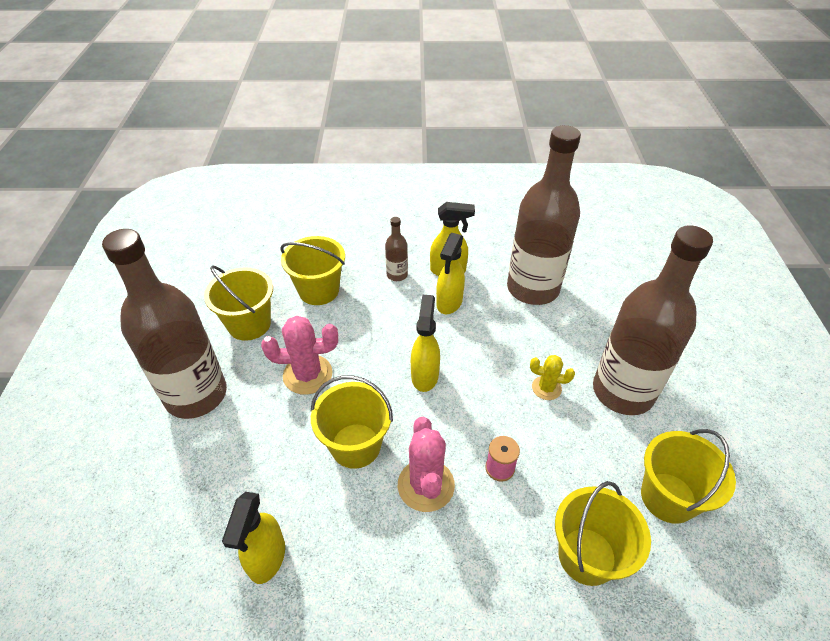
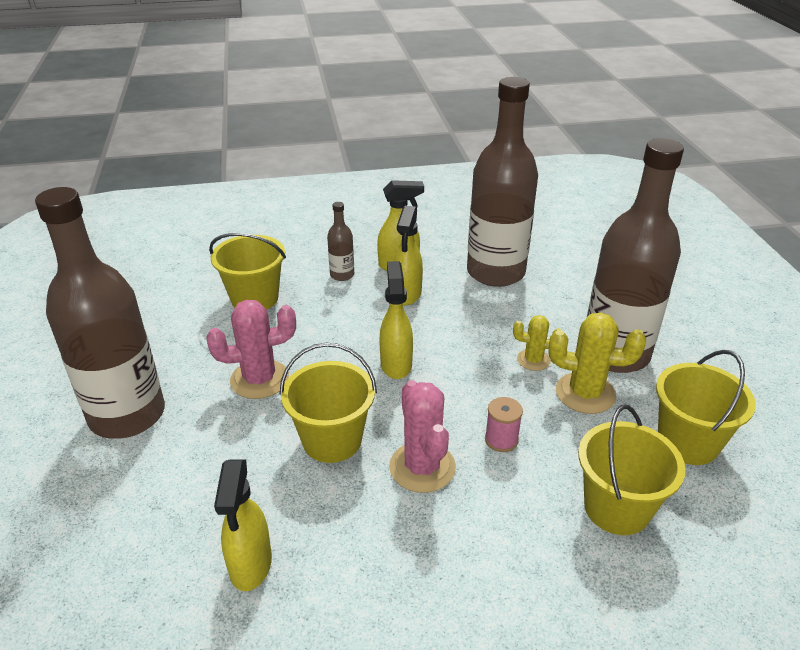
camera: 10 degrees left, 10 degrees down
(249, 324) = (178, 339): yellow bucket -> none
(585, 430) = (585, 393): none -> yellow cactus

